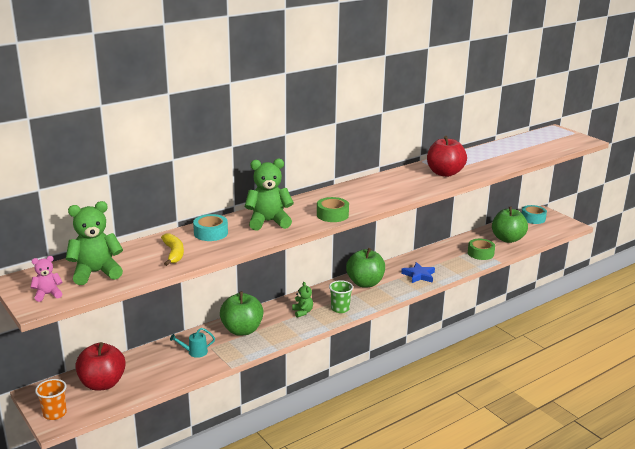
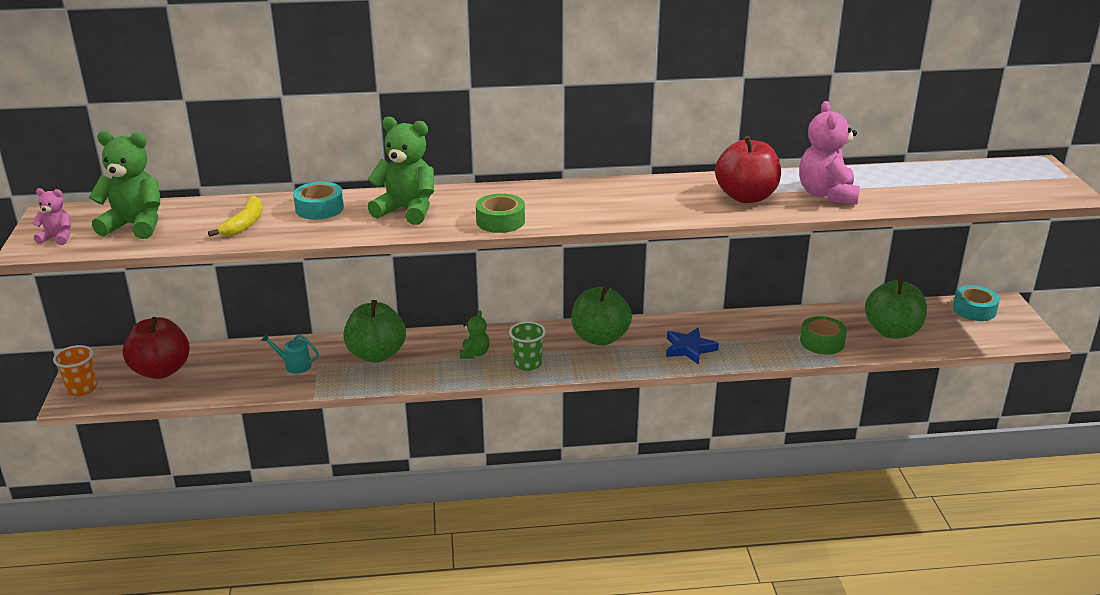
camera: 30 degrees right, 5 degrees up
(481, 163) = (827, 194): none -> pink teddy bear

